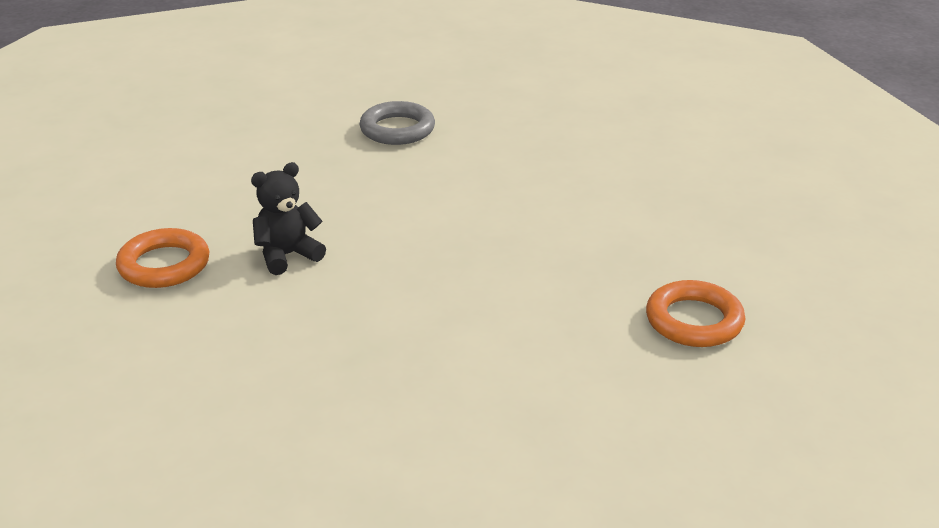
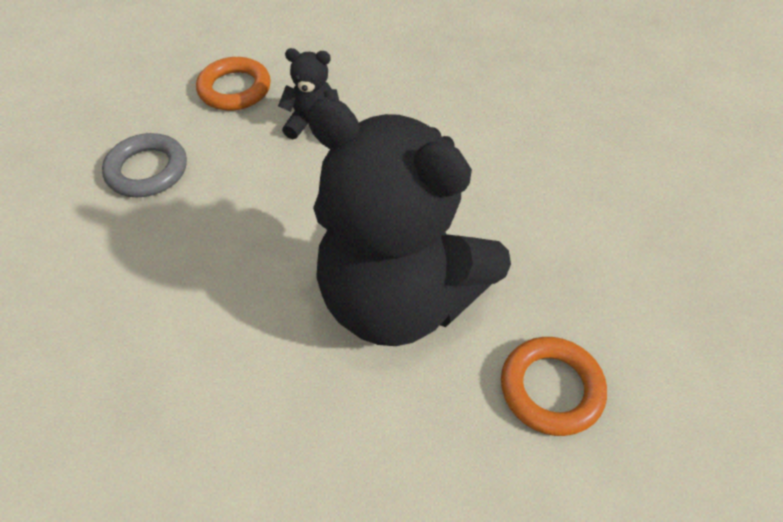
camera: 40 degrees right, 20 degrees up
(397, 129) = (511, 48): grey ring -> grey ring (147, 170)
(521, 329) = (399, 298): none -> black teddy bear

